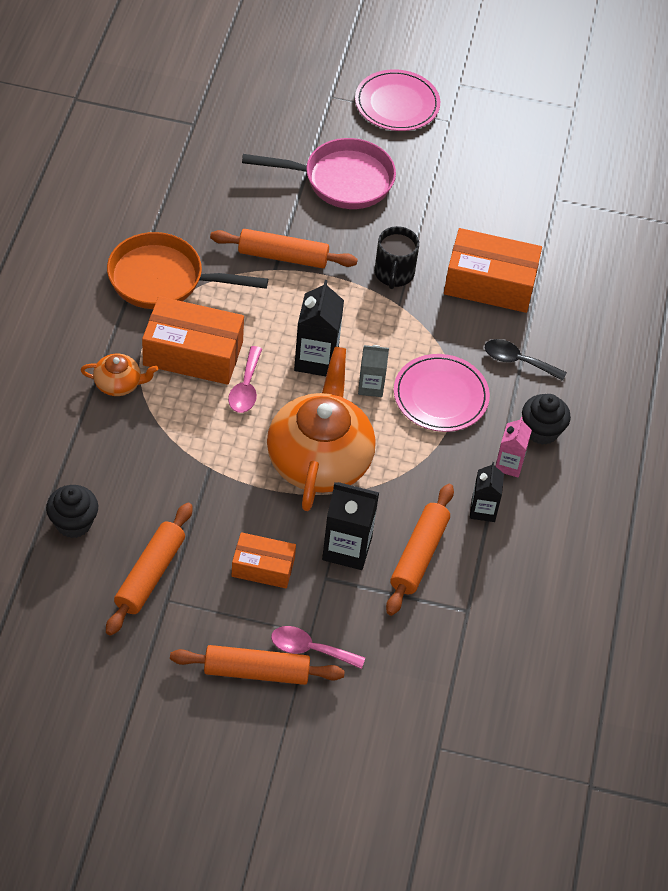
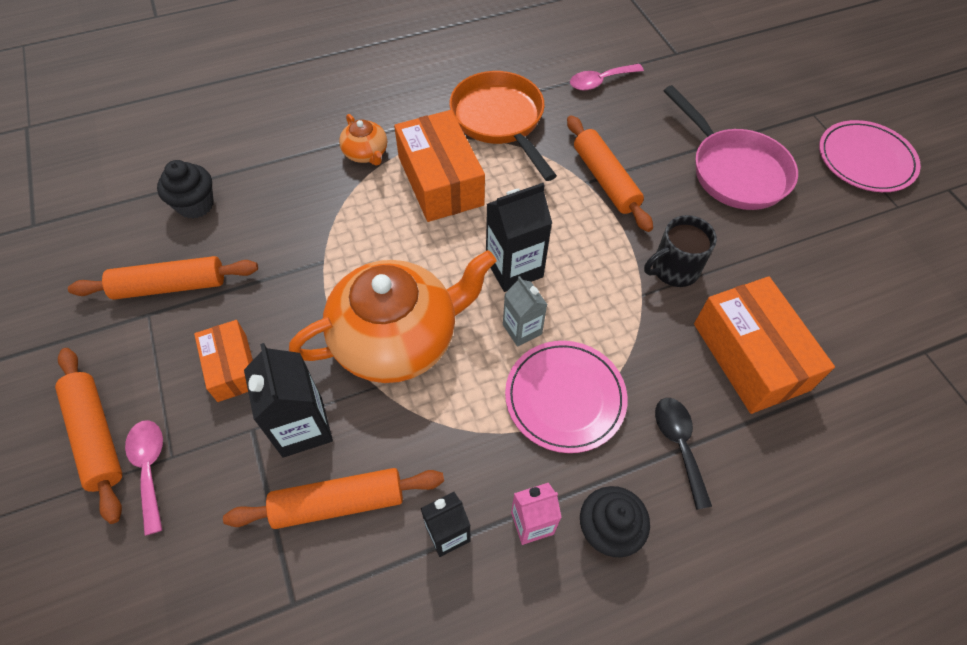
camera: 60 degrees right, 5 degrees up
(246, 388) = (434, 236): pink spoon -> pink spoon (600, 81)

